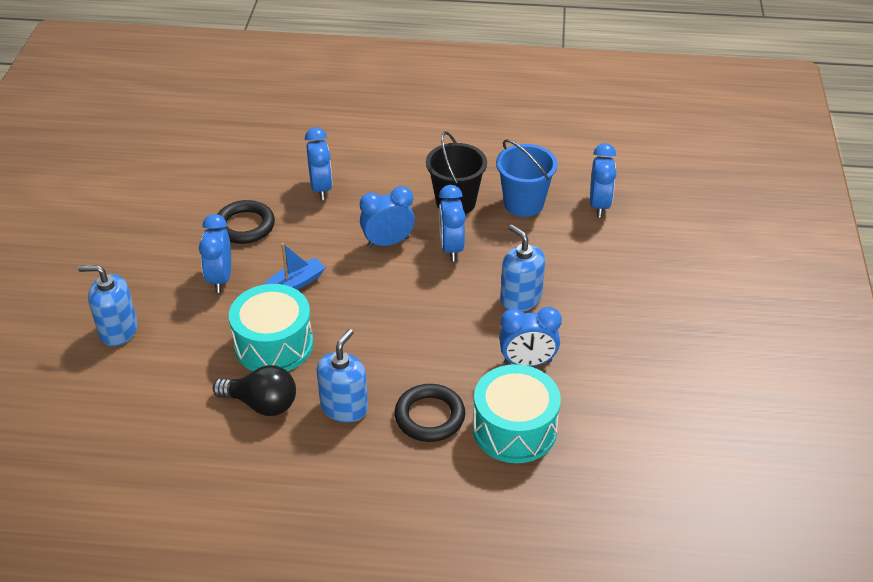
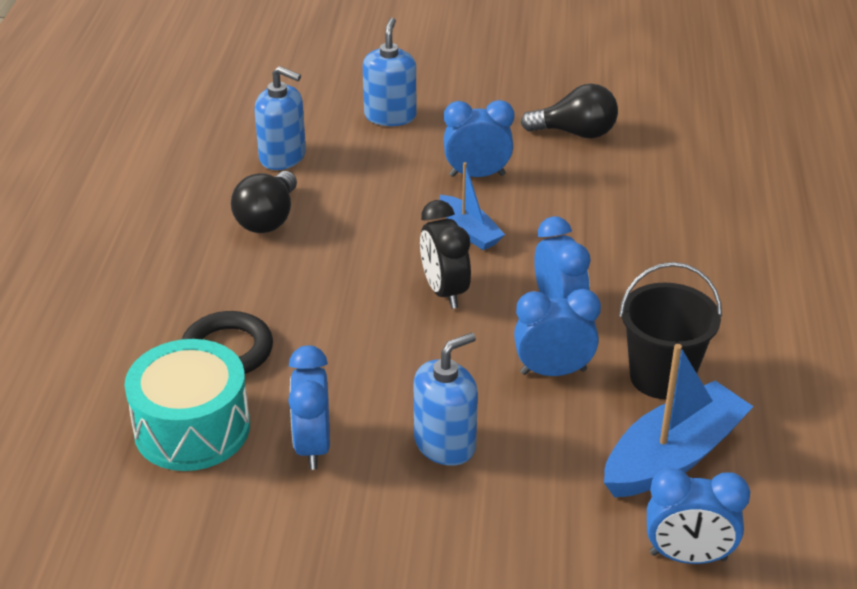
camera: 90 degrees right, 5 degrees down
(172, 223) = (575, 133): none -> black light bulb
(245, 226) = (577, 186): black ring -> none
(274, 344) = (362, 222): turquoise drum -> none
(321, 188) = (668, 244): blue clock -> none
(344, 407) = (253, 280): blue soap dispenser -> blue soap dispenser (283, 157)
(366, 298) = (444, 291): none -> black clock
(523, 204) = (673, 456): blue bucket -> blue boat

